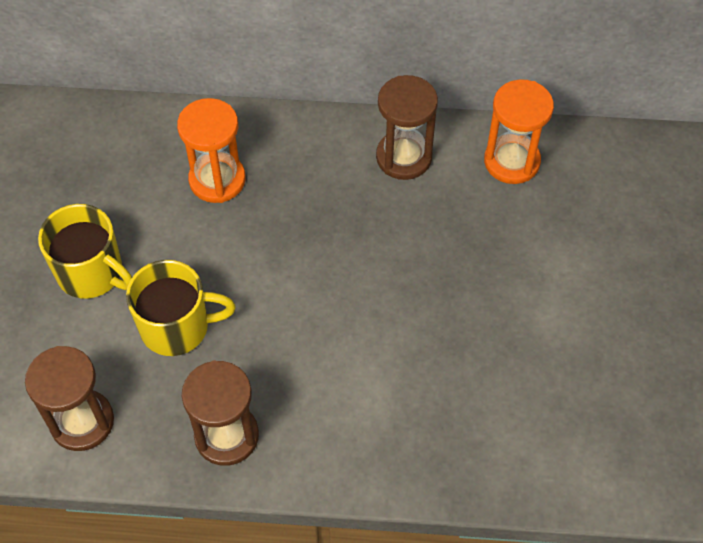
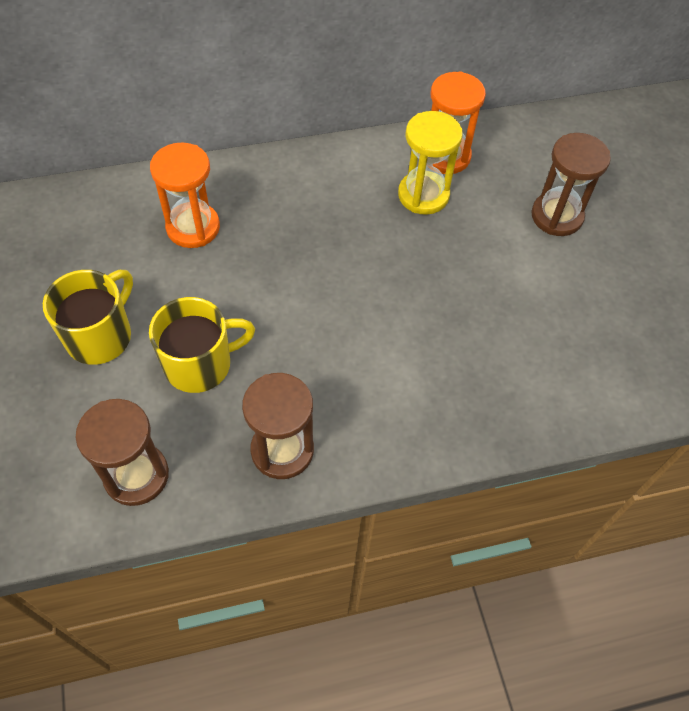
camera: 20 degrees left, 0 degrees up
(91, 272) = (100, 336): yellow mug -> yellow mug turned 75 degrees counterclockwise
(404, 157) = (353, 172): brown hourglass -> brown hourglass (557, 216)
(470, 201) = (423, 195): none -> yellow hourglass

